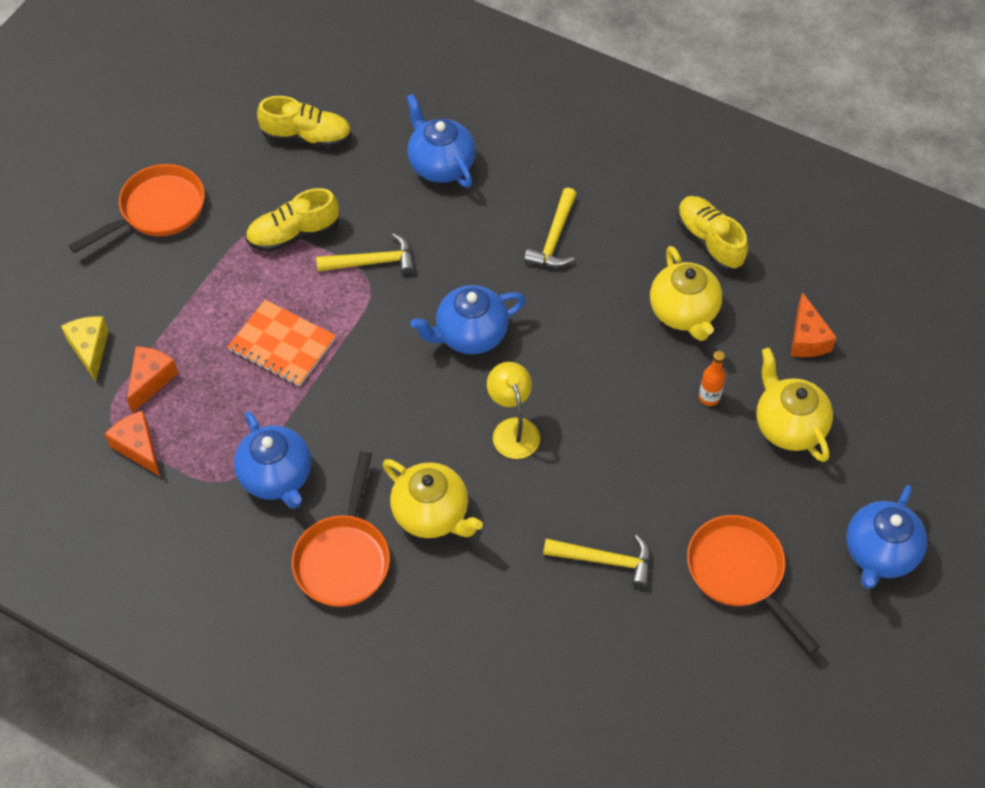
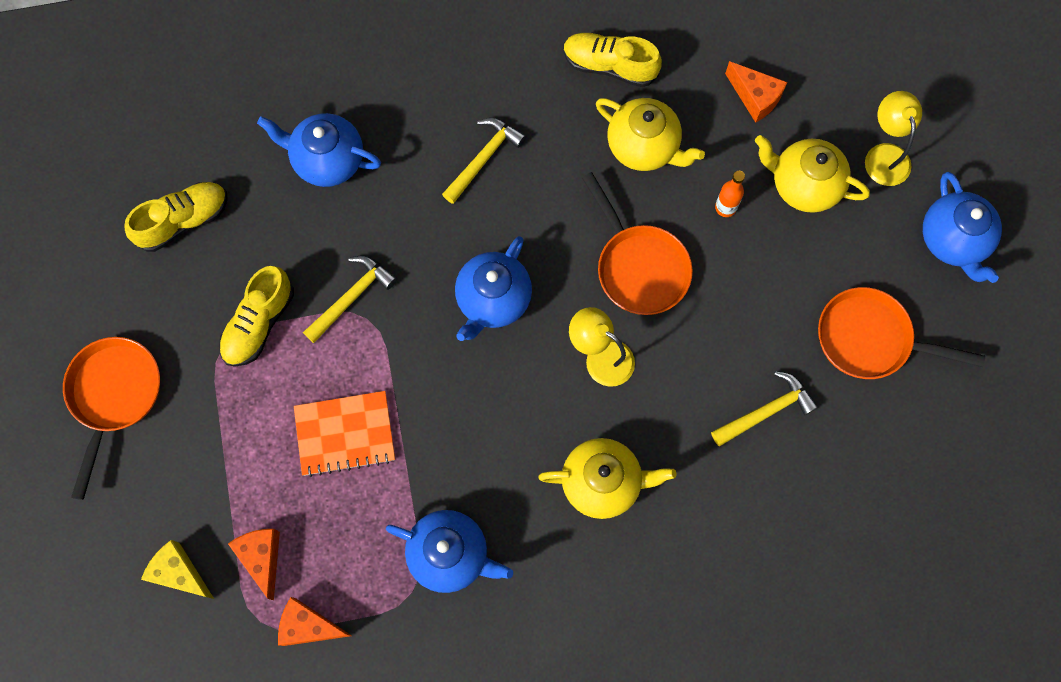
camera: 40 degrees left, 15 degrees up
(344, 558) = (568, 578): orange pan -> orange pan (639, 267)
(554, 238) = (484, 158): yellow hammer -> yellow hammer turned 120 degrees counterclockwise
(878, 451) = (885, 155): none -> yellow lamp

